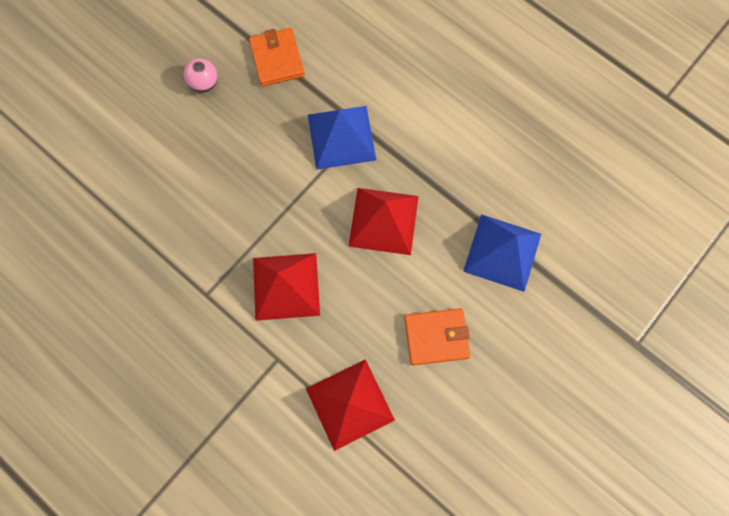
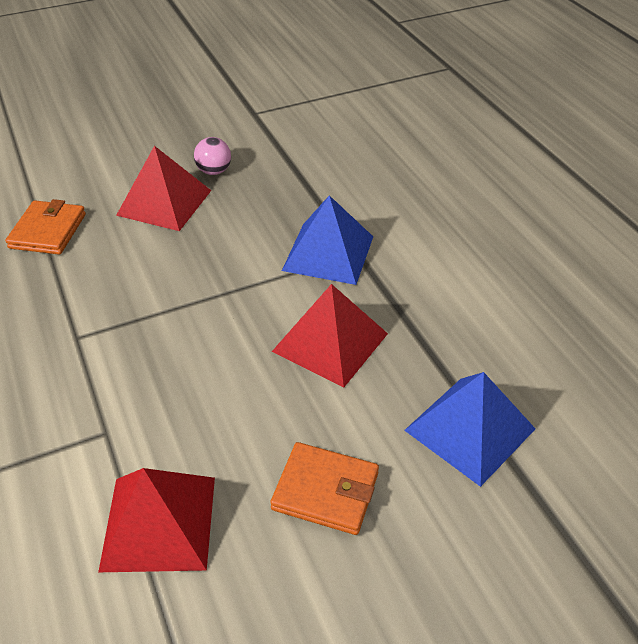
camera: 25 degrees right, 30 degrees down
(277, 59) = (300, 175): orange wallet -> orange wallet (48, 231)
(286, 286) = (171, 362): red pyramid -> red pyramid (164, 202)

